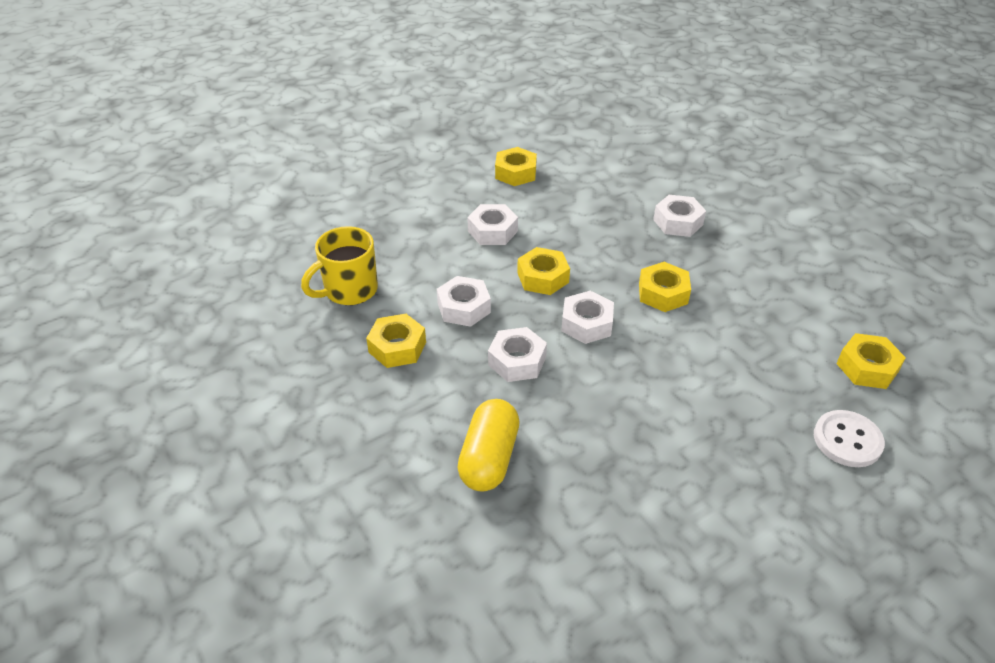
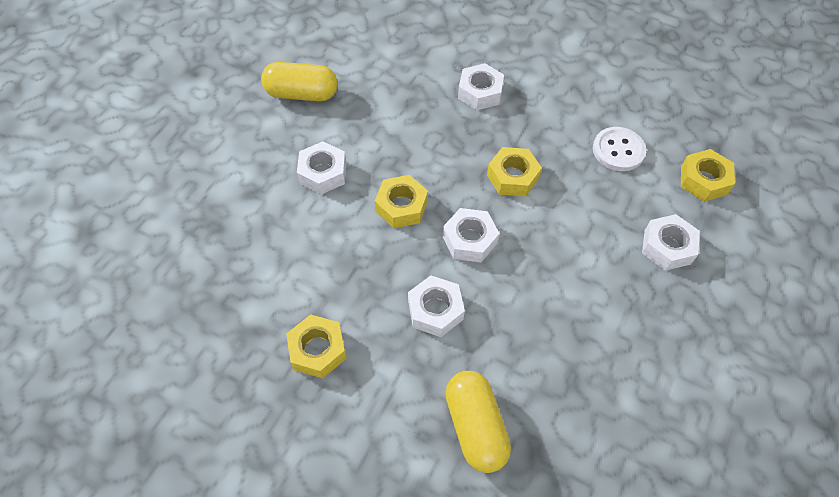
camera: 30 degrees left, 15 degrees up
(349, 290) = (227, 307): yellow mug -> none
(464, 308) = (351, 274): white nut -> white nut (667, 247)
(515, 173) = (302, 94): yellow nut -> yellow capsule
(847, 440) = (728, 258): white button -> white button (618, 150)

